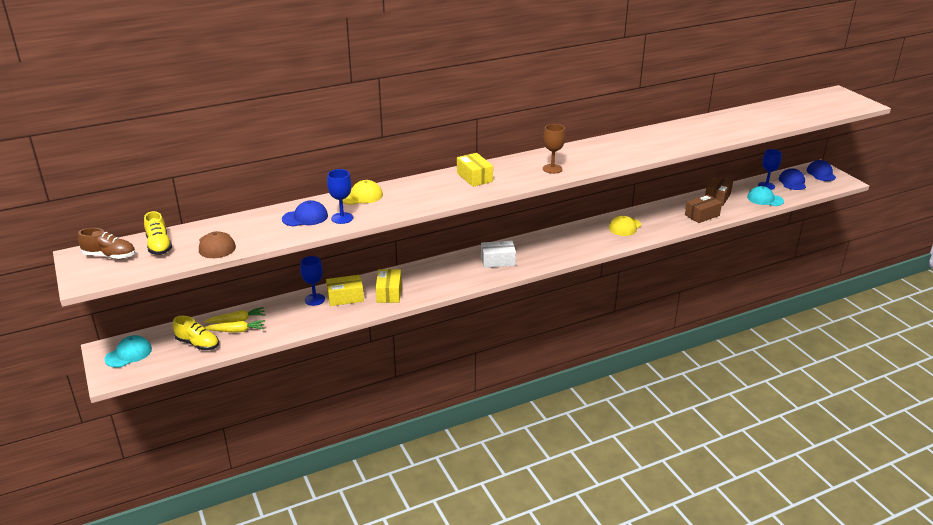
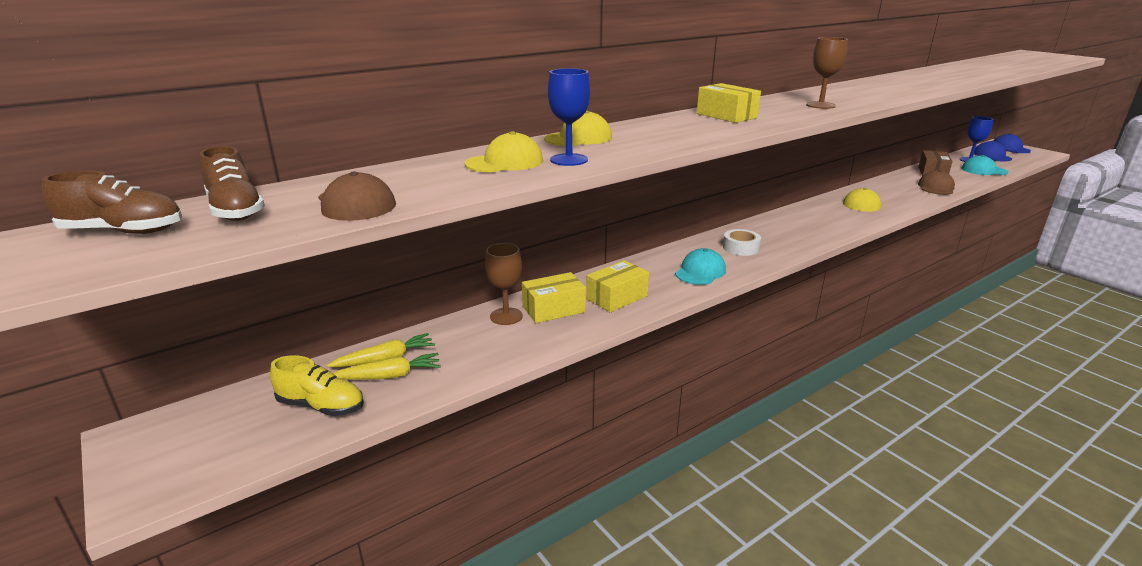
camera: 10 degrees left, 5 degrees down
(128, 354) = (182, 440): turquoise cap -> turquoise cap (700, 272)
(159, 246) = (236, 210): yellow shoe -> brown shoe
(305, 217) = (504, 162): blue cap -> yellow cap
(314, 299) = (506, 316): blue goblet -> brown goblet
(389, 293) = (617, 297): yellow box -> yellow box turned 60 degrees clockwise
(498, 261) = (741, 248): white box -> white tape
(702, 215) = (936, 187): brown box -> brown cap

